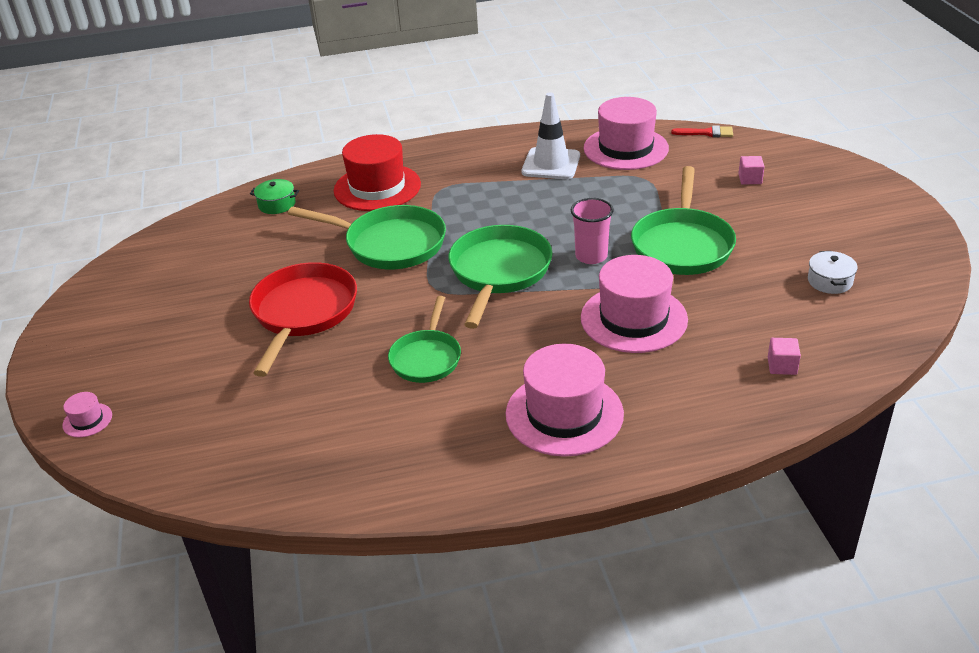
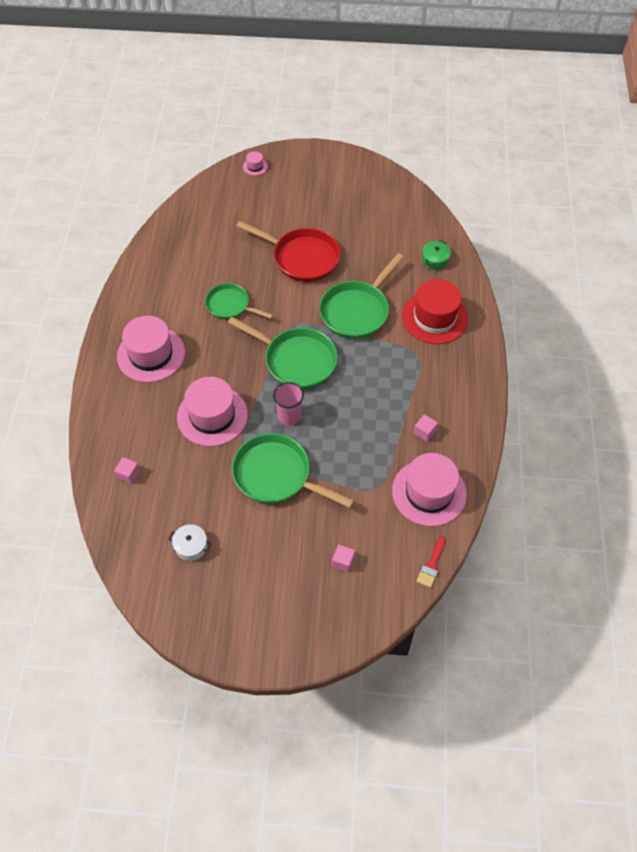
camera: 105 degrees right, 20 degrees up
(551, 164) = (424, 432): white traffic cone -> pink cube

